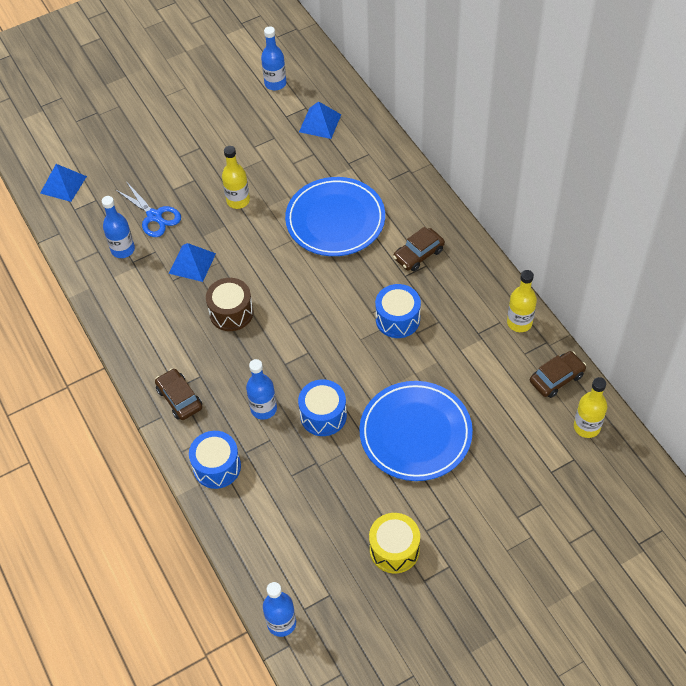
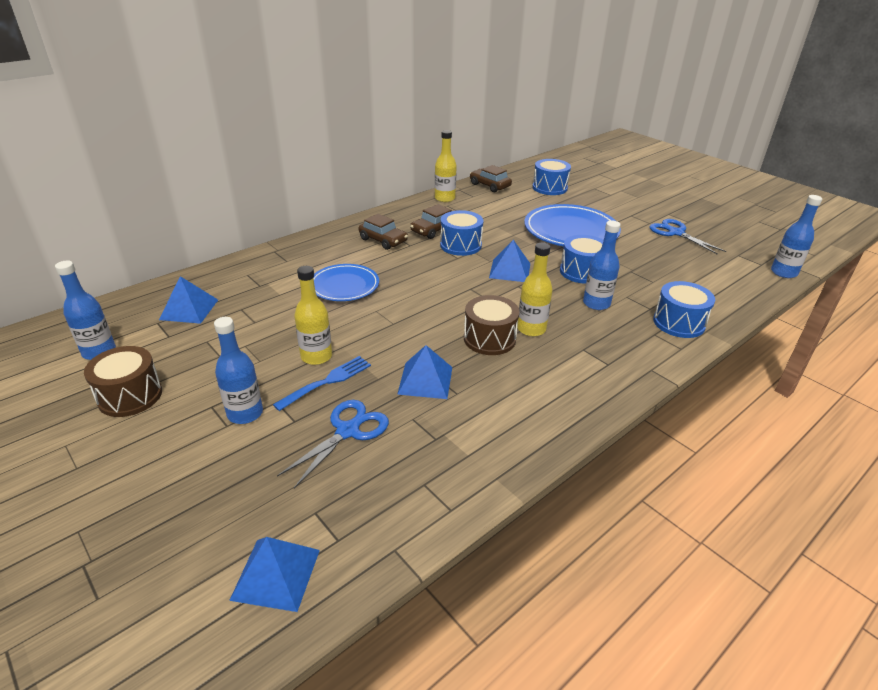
camera: 105 degrees left, 20 degrees down
(123, 249) = (416, 454): blue bottle -> blue bottle (245, 413)
(179, 398) = (620, 359): brown car -> brown car (433, 230)
(207, 206) = (327, 381): none -> blue fork
(222, 107) = (130, 396): none -> brown drum
(335, 220) = (344, 286): blue plate -> blue plate, size x0.63
(338, 352) = (510, 270): none -> blue pyramid
(394, 549) = (676, 233): yellow drum -> blue scissors
(545, 447) = (549, 188): none -> blue drum
(587, 427) = (524, 176): yellow bottle -> yellow bottle (531, 329)

